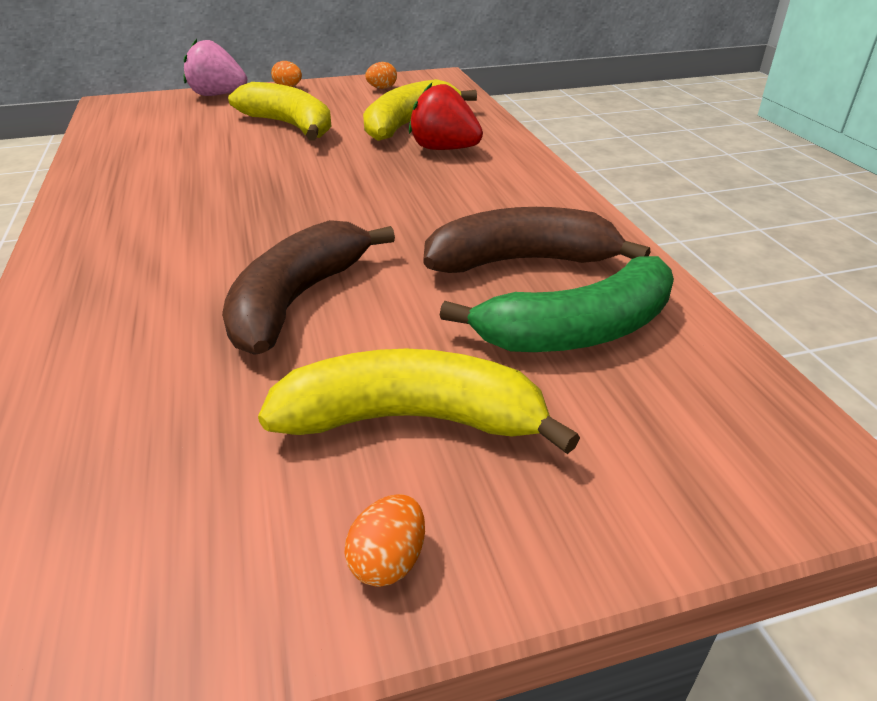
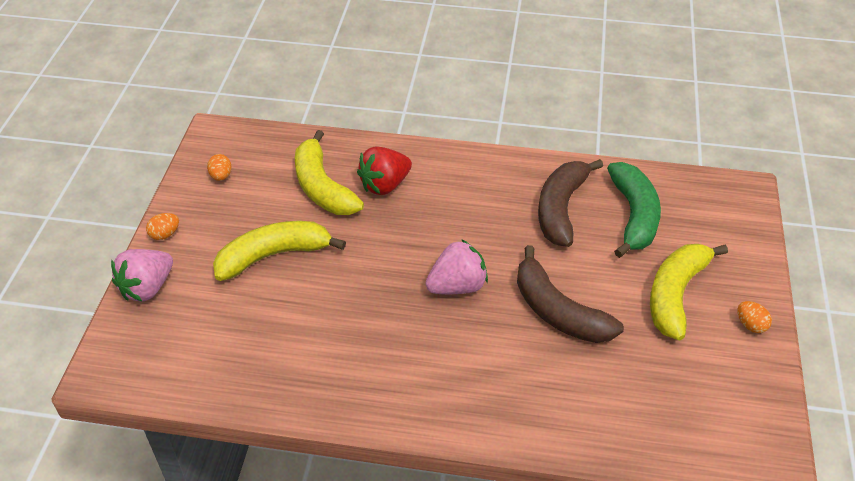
camera: 65 degrees left, 10 degrees up
(304, 219) = (457, 286): none -> pink strawberry

